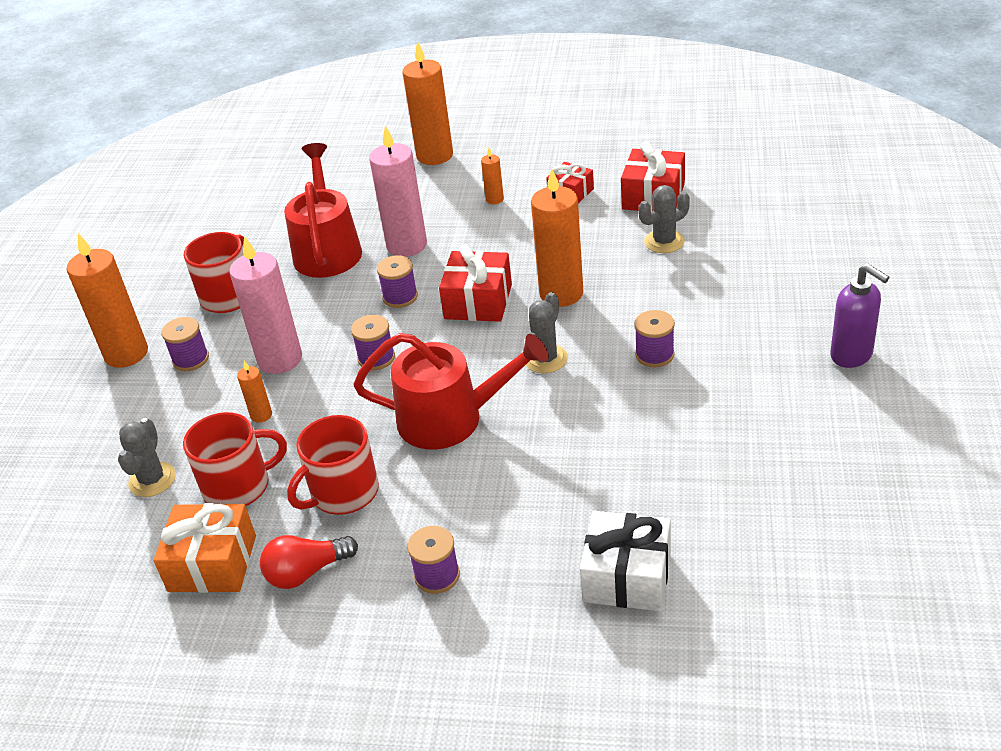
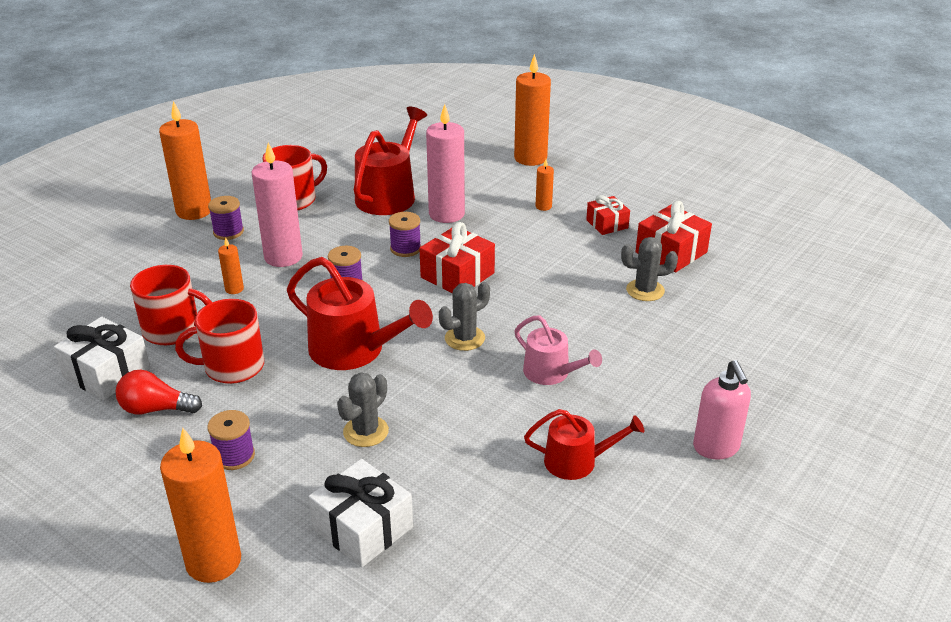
camera: 25 degrees right, 5 degrees down
(152, 480) = (127, 300): grey cactus -> grey cactus (366, 431)
(212, 563) = (107, 373): orange gift -> white gift
(561, 294) = (524, 296): orange candle -> orange candle (213, 561)
(654, 355) = (551, 373): purple spool -> pink watering can
(752, 423) = (576, 461): none -> red watering can
(852, 355) = (716, 448): purple soap dispenser -> pink soap dispenser

